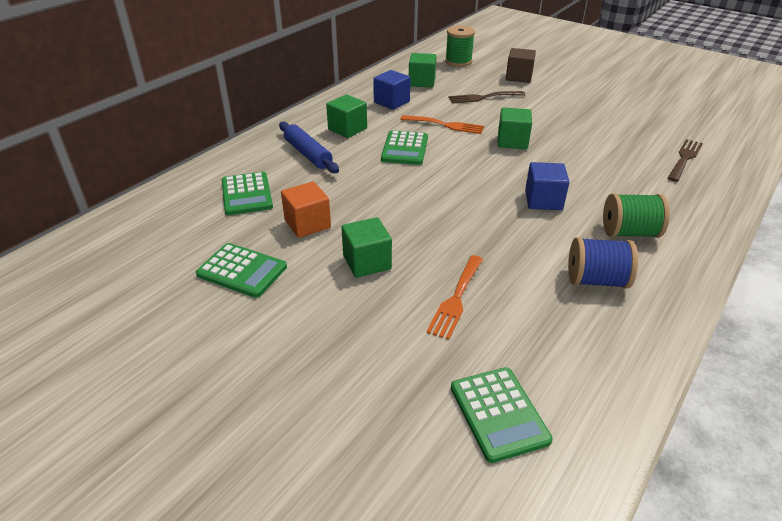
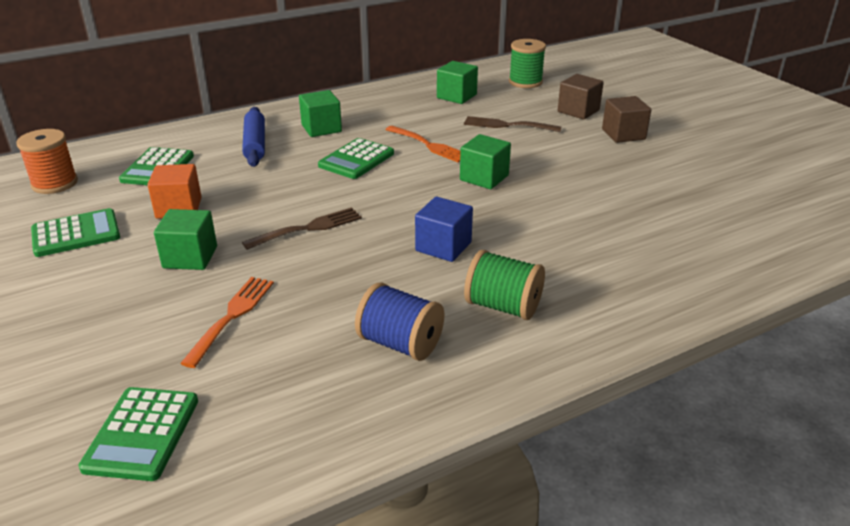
camera: 25 degrees right, 5 degrees down
(164, 231) = (55, 183): none -> orange spool
(242, 271) = (76, 234): green calculator -> green calculator turned 75 degrees counterclockwise
(391, 102) = (399, 111): blue cube -> none
(456, 299) = (232, 316): orange fork -> orange fork turned 150 degrees clockwise
(566, 88) = (623, 134): none -> brown cube
(684, 158) = (683, 244): brown fork -> brown fork (308, 228)

